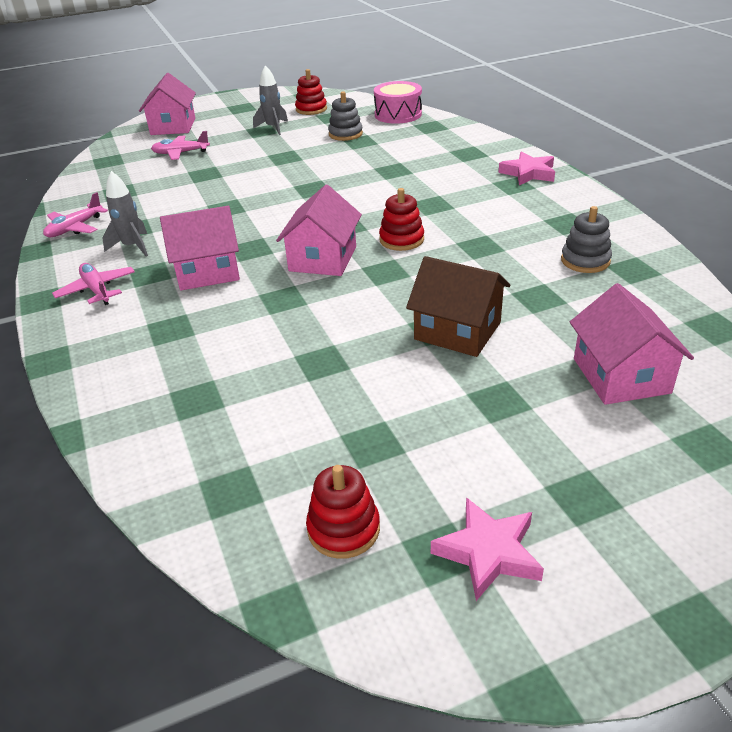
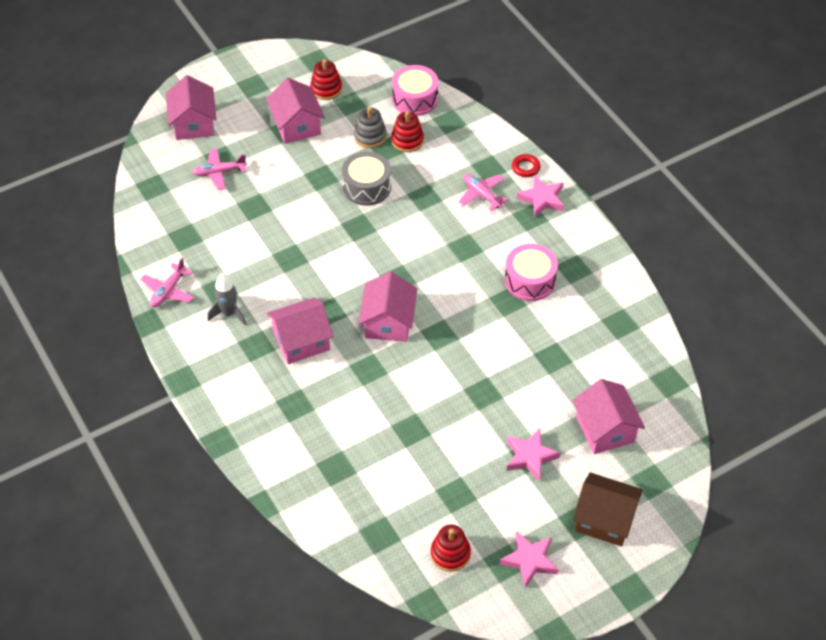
camera: 10 degrees left, 15 degrees up
(97, 290) = (222, 367): pink plane -> pink plane (481, 195)
(273, 128) = (297, 125): grey rocket -> pink house
(331, 163) = (367, 187): none -> grey drum
(401, 239) = (446, 295): red stacking toy -> red stacking toy (407, 140)
(457, 331) = (498, 395): brown house -> brown house (604, 519)
(499, 402) = (530, 456): none -> pink star
(510, 153) = (525, 168): none -> red ring
(510, 230) = (530, 280): none -> pink drum
(585, 261) = (586, 315): grey stacking toy -> none

